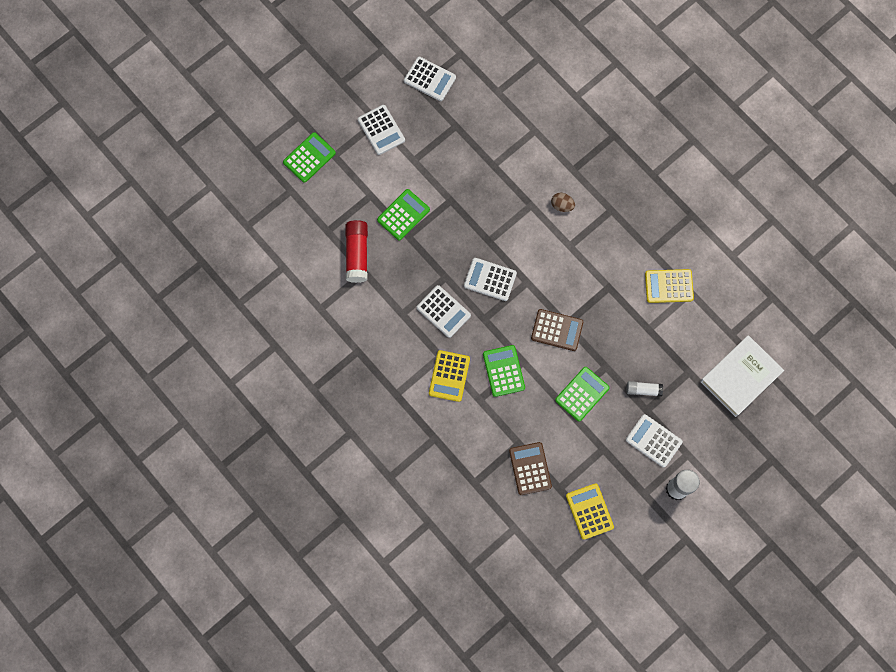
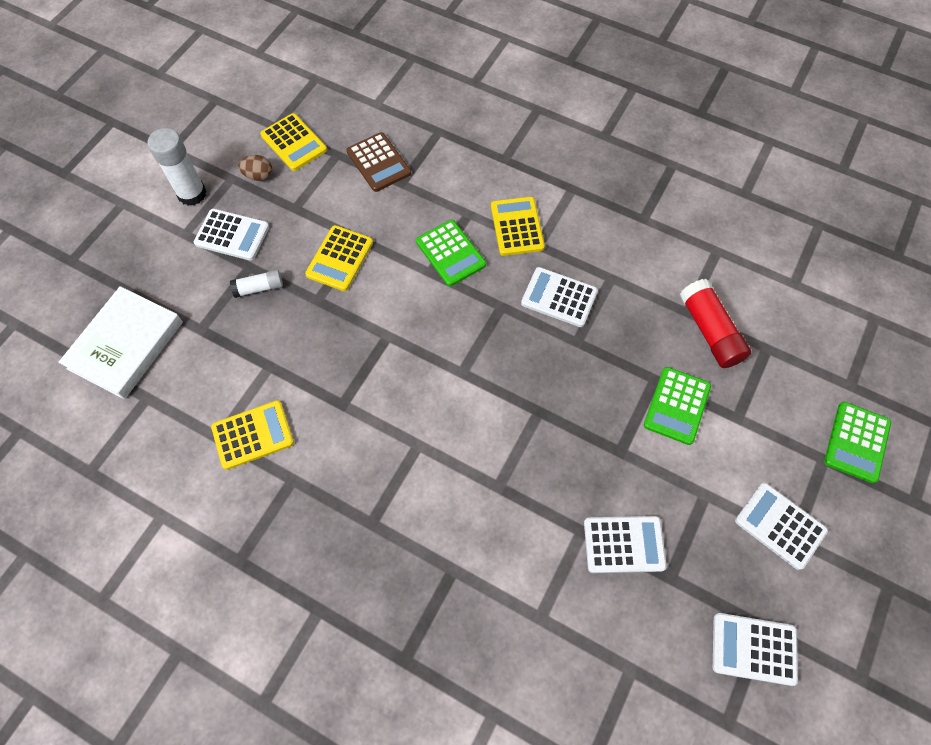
camera: 160 degrees right, 10 degrees down
(490, 279) = (514, 358): white calculator -> white calculator (624, 544)
(557, 330) = (398, 323): brown calculator -> none
(562, 205) = (450, 502): brown egg -> brown egg (258, 176)
(582, 394) = (340, 258): green calculator -> yellow calculator

